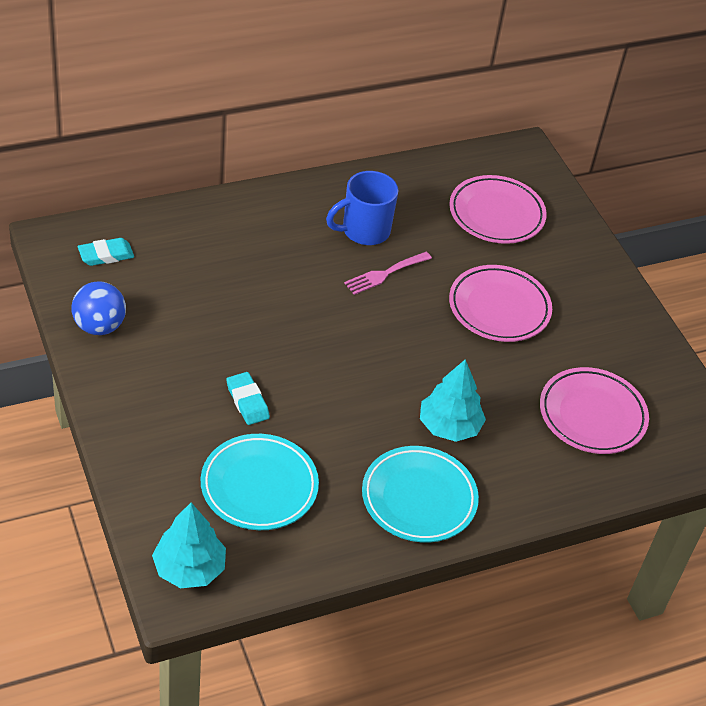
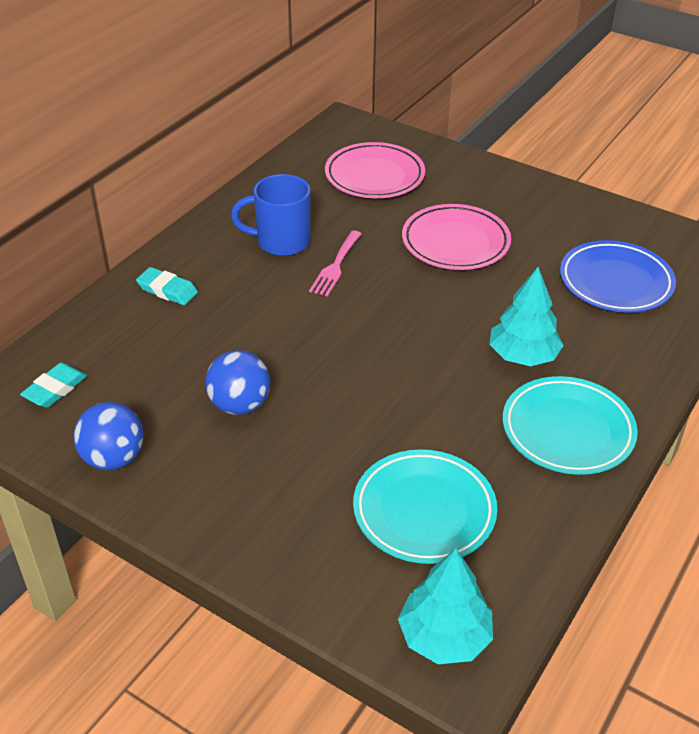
camera: 30 degrees left, 5 degrees down
(212, 339) = (240, 405): none -> blue ball
(247, 401) = (331, 441): turquoise eraser -> turquoise eraser (167, 290)
(364, 231) = (281, 242): blue mug -> blue mug turned 60 degrees clockwise
(592, 415) = (615, 282): pink plate -> blue plate

